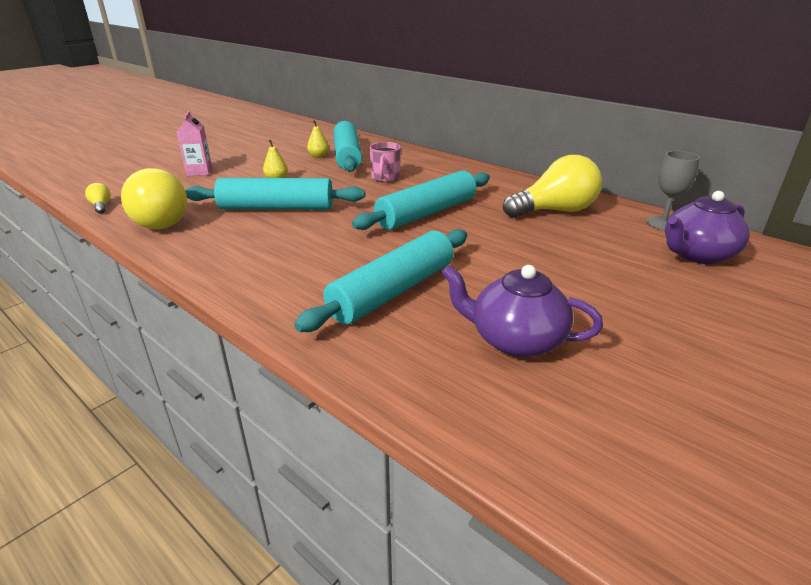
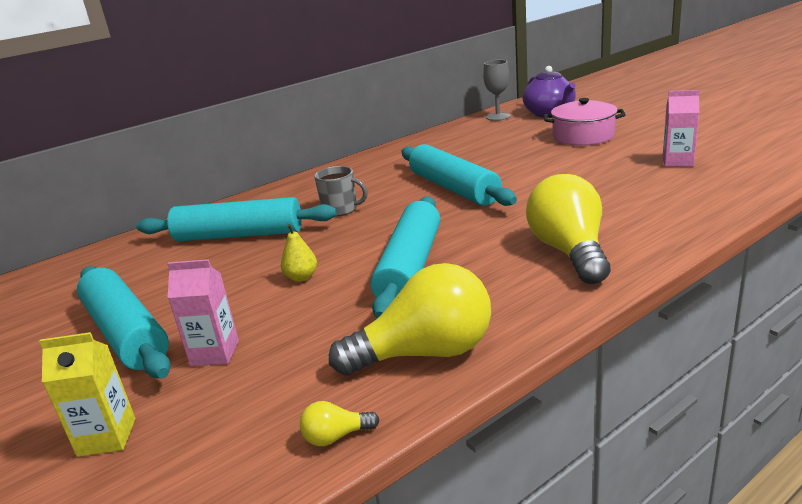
camera: 75 degrees left, 5 degrees down
(143, 164) = (107, 437): none -> yellow carton
(318, 156) = (222, 255): yellow pear -> none
(385, 178) = (341, 209): pink mug -> grey mug
(392, 291) = (617, 198): turquoise rolling pin -> turquoise rolling pin (126, 333)
(515, 340) = (677, 162): purple teapot -> pink carton
(554, 211) = (464, 143): yellow light bulb -> yellow light bulb (569, 252)
(604, 276) = (583, 136): none -> pink pot

